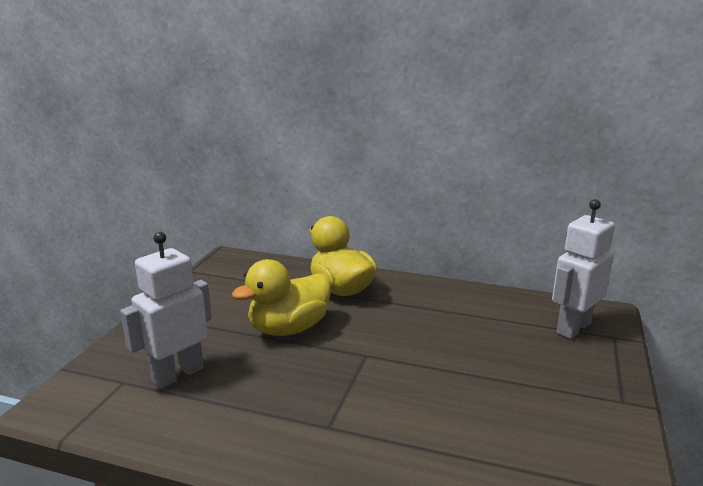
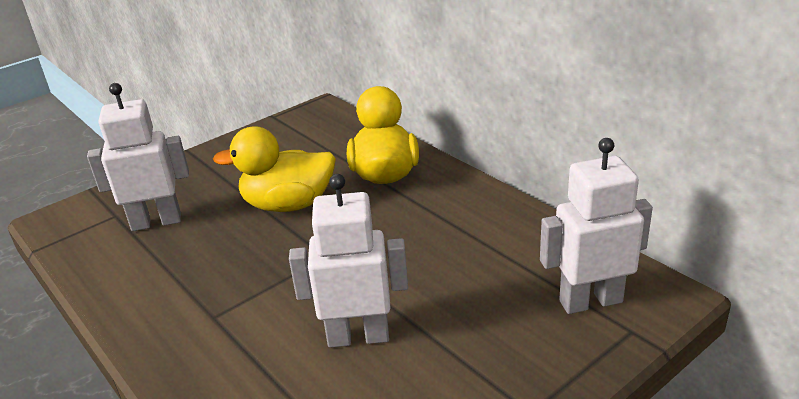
camera: 35 degrees right, 10 degrees up
(461, 398) = (358, 336): none -> white robot

